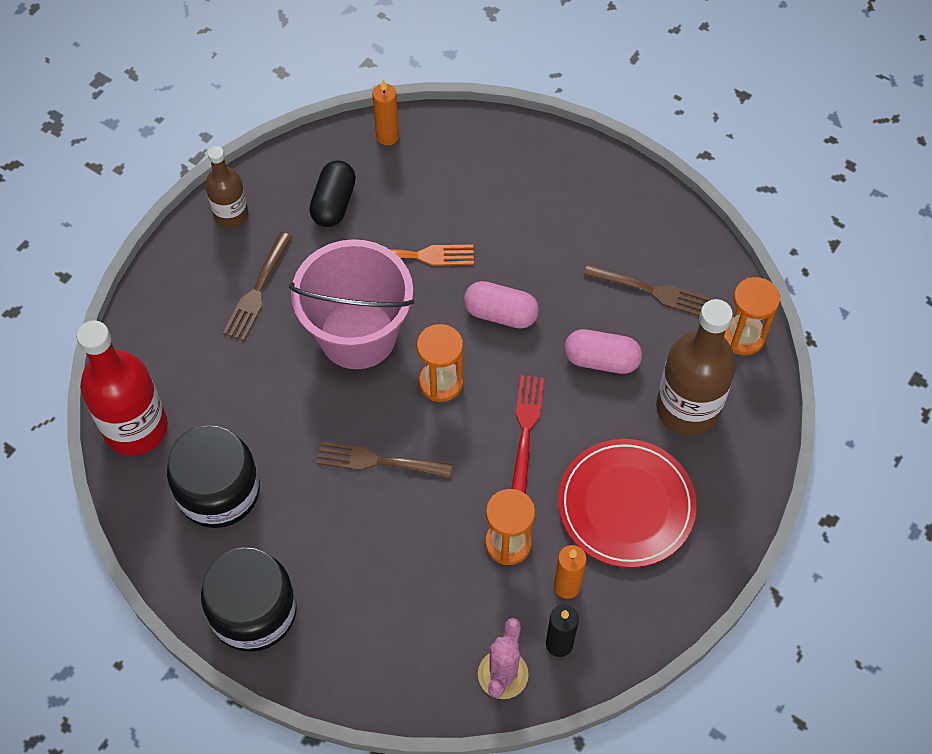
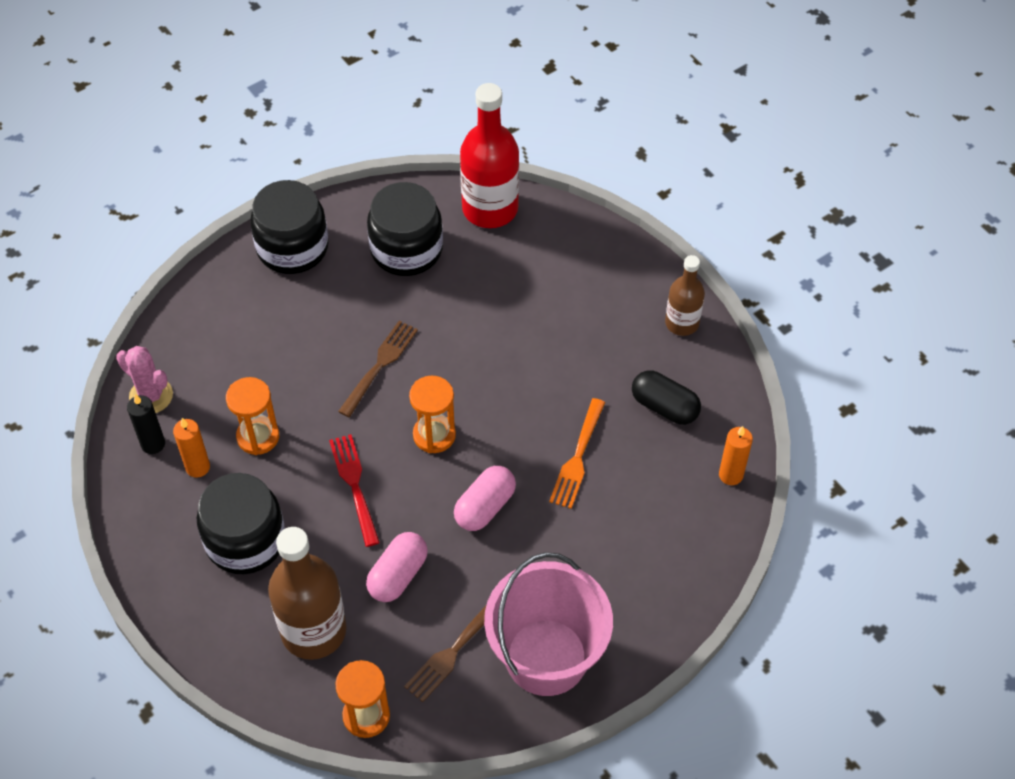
camera: 110 degrees right, 5 degrees down
(258, 289) = (591, 323): brown fork -> none
(358, 335) = (511, 385): pink bucket -> pink bucket (546, 657)
(526, 431) = (355, 486): red fork -> red fork turned 135 degrees counterclockwise
(626, 505) = (245, 540): red plate -> black jar

